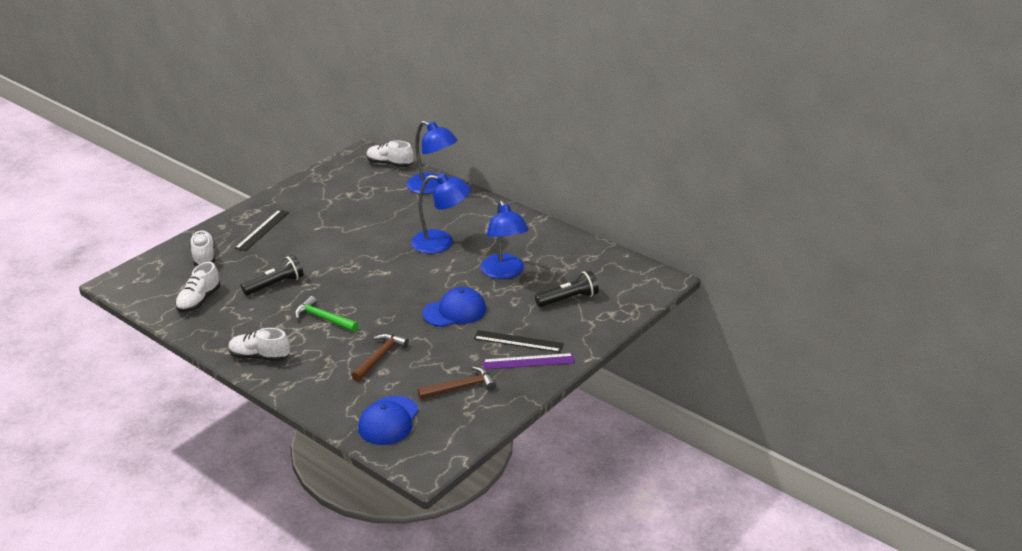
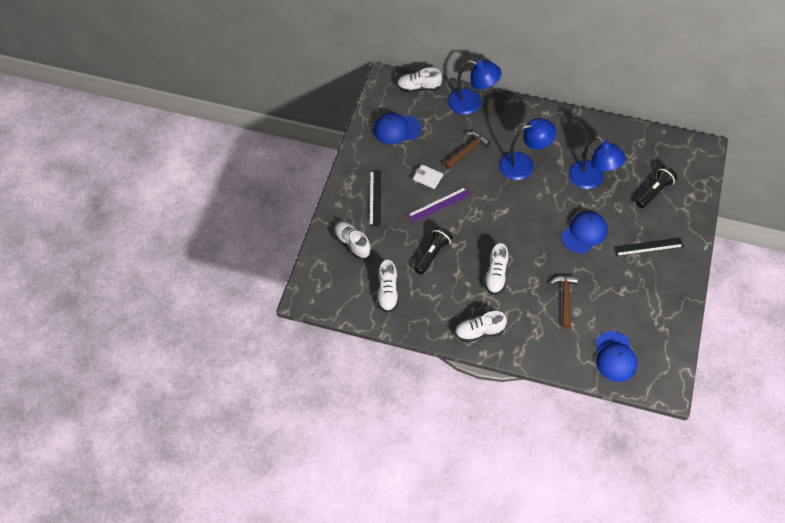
camera: 25 degrees left, 25 degrees up
(324, 318) = (496, 275): green hammer -> white shoe
(330, 228) = (427, 177): none -> white wallet
(336, 188) = (397, 129): none -> blue cap
(461, 387) = (641, 306): brown hammer -> brown hammer (467, 151)
(528, 361) = (668, 264): purple ruler -> purple ruler (439, 205)

